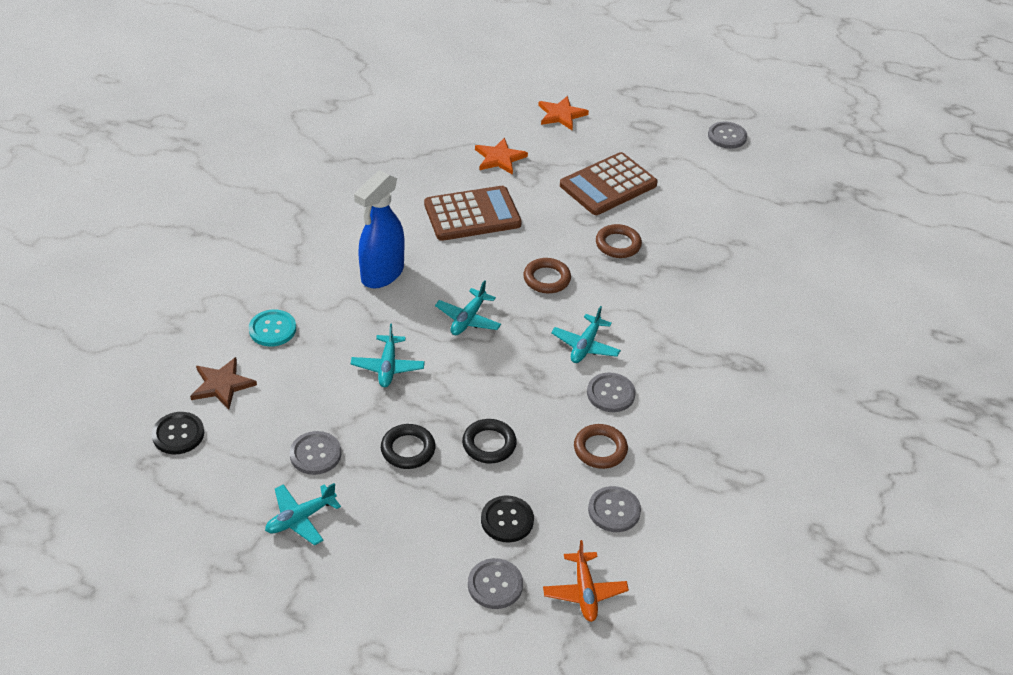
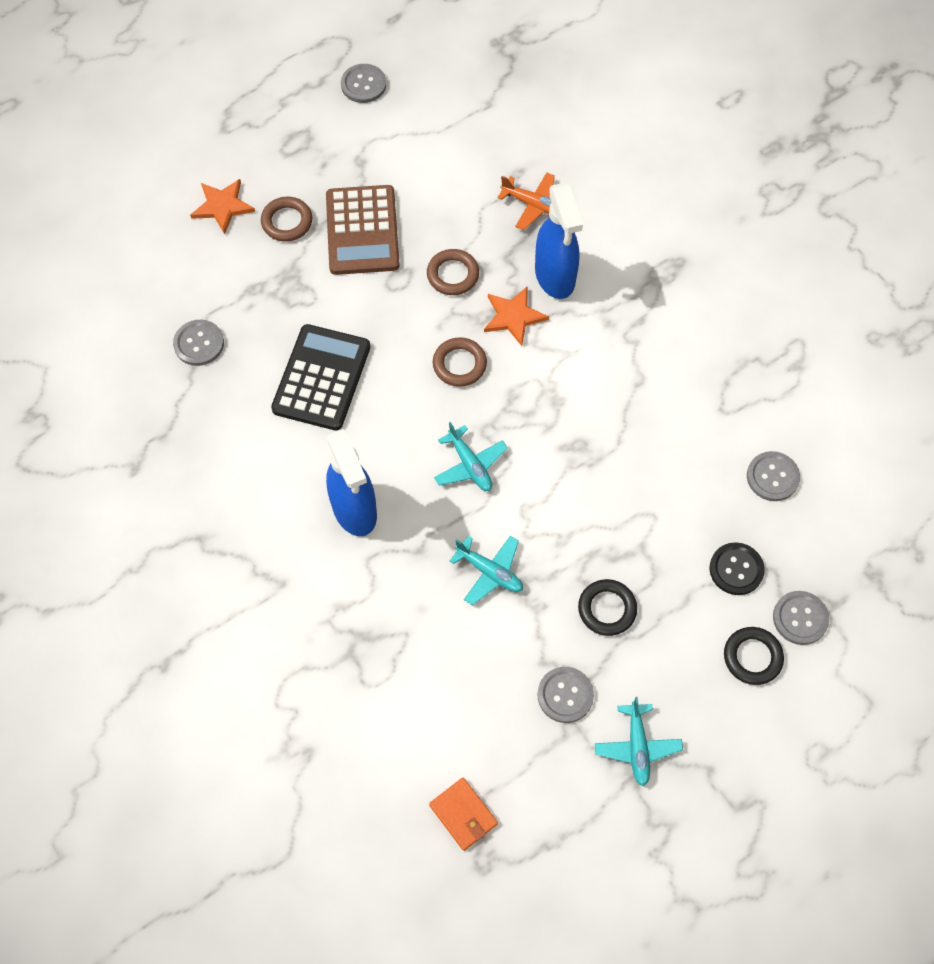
camera: 55 degrees left, 20 degrees up
(178, 434) = (463, 814): black button -> orange wallet
(222, 385) = (419, 741): brown star -> none
(272, 329) = (369, 655): turquoise button -> none
(472, 215) = (322, 378): brown calculator -> black calculator
(489, 444) = (641, 535): black ring -> black ring (752, 657)
(499, 158) = (251, 303): orange star -> orange star (513, 316)
(584, 592) = (844, 551): orange plane -> orange plane (533, 205)
(585, 345) = (568, 384): turquoise plane -> none
(600, 449) = (699, 447): brown ring -> brown ring (287, 222)
(610, 394) = (640, 399): grey button -> grey button (199, 343)
(671, 299) = (555, 277): none -> blue spray bottle

